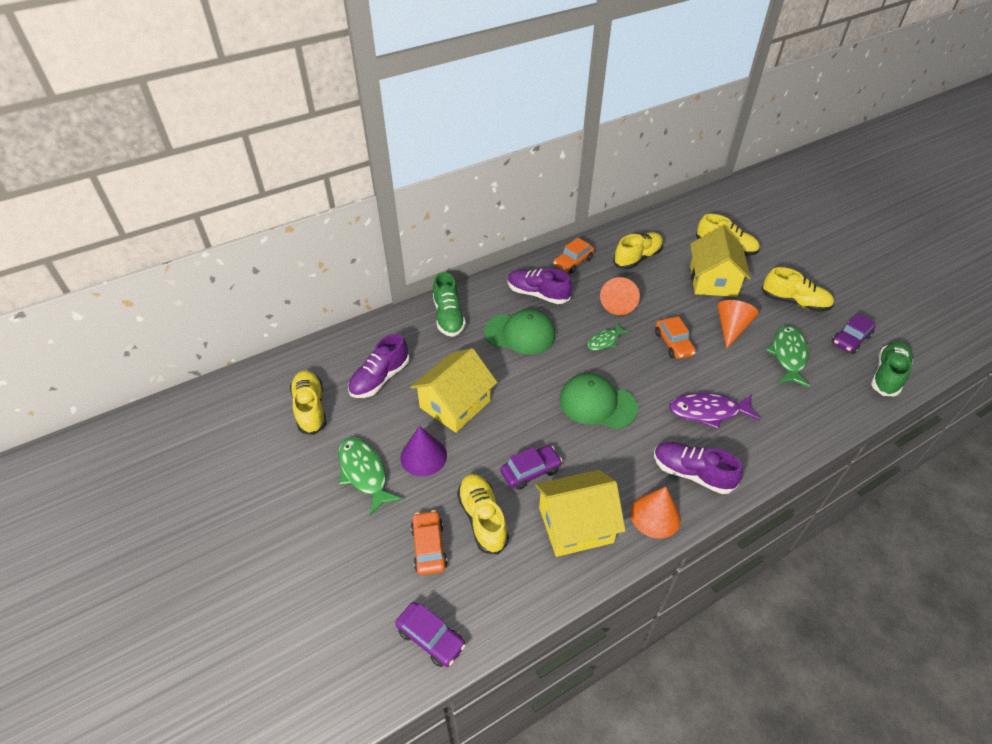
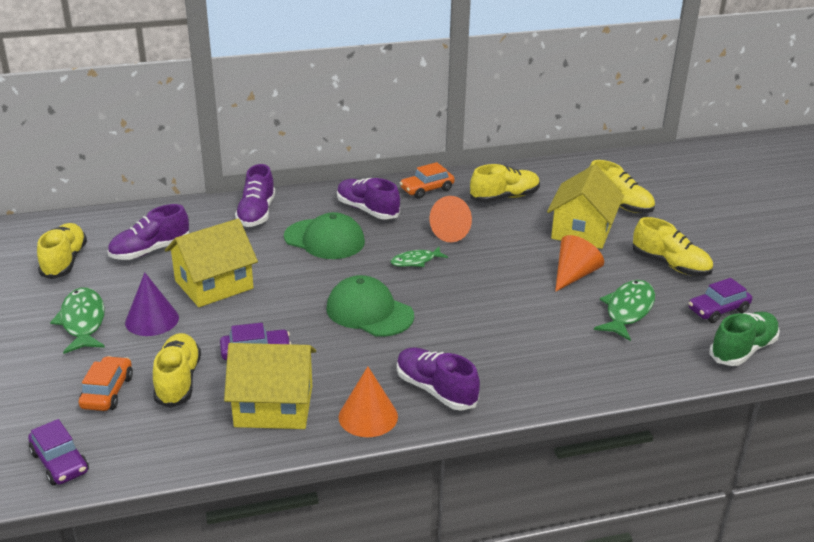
camera: 15 degrees right, 15 degrees down
(448, 317) = (256, 213): green shoe -> purple shoe
(673, 343) = (494, 277): orange car -> none
(708, 411) = (493, 342): purple fish -> none

